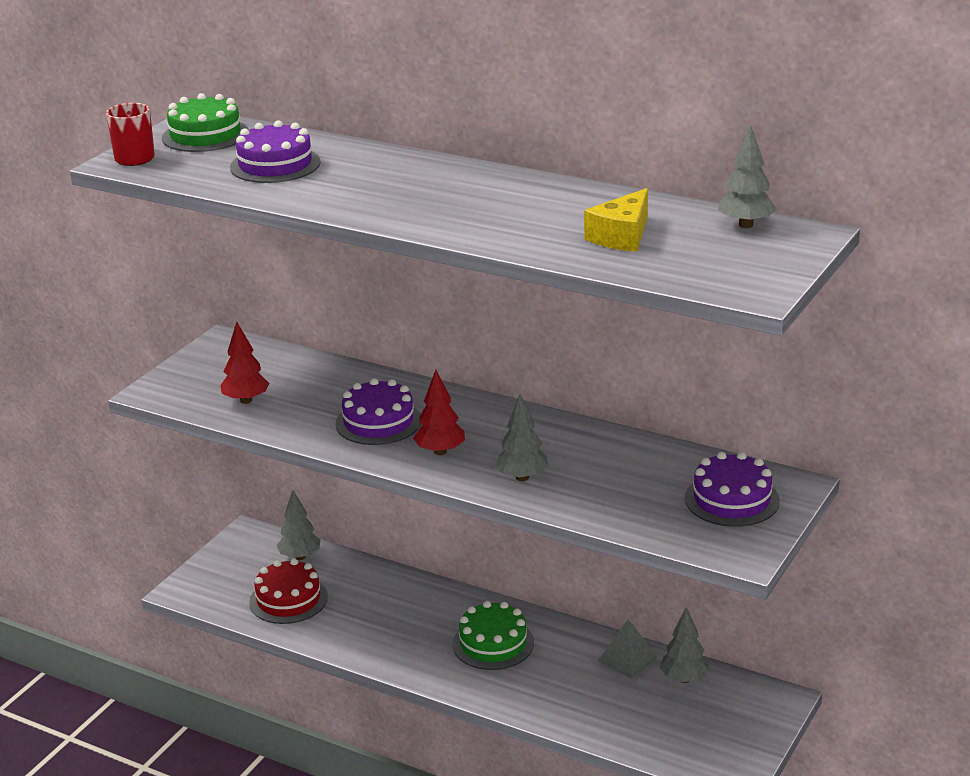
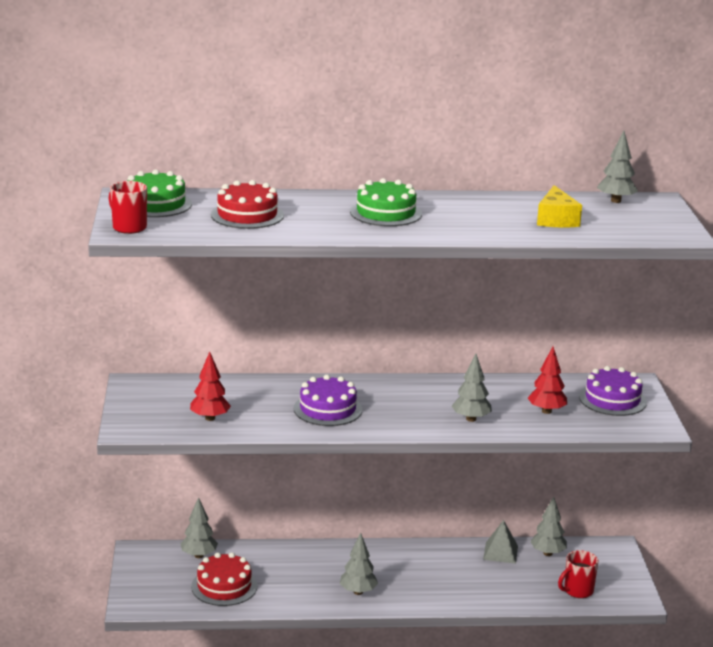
camera: 35 degrees left, 5 degrees down
(275, 165) = (247, 215): purple cake -> red cake
(416, 652) = (358, 592): none -> grey tree
(440, 451) = (396, 417): red tree -> red tree (546, 411)
(493, 643) = (403, 570): green cake -> green cake (386, 213)
(669, 739) = (577, 591): none -> red mug

